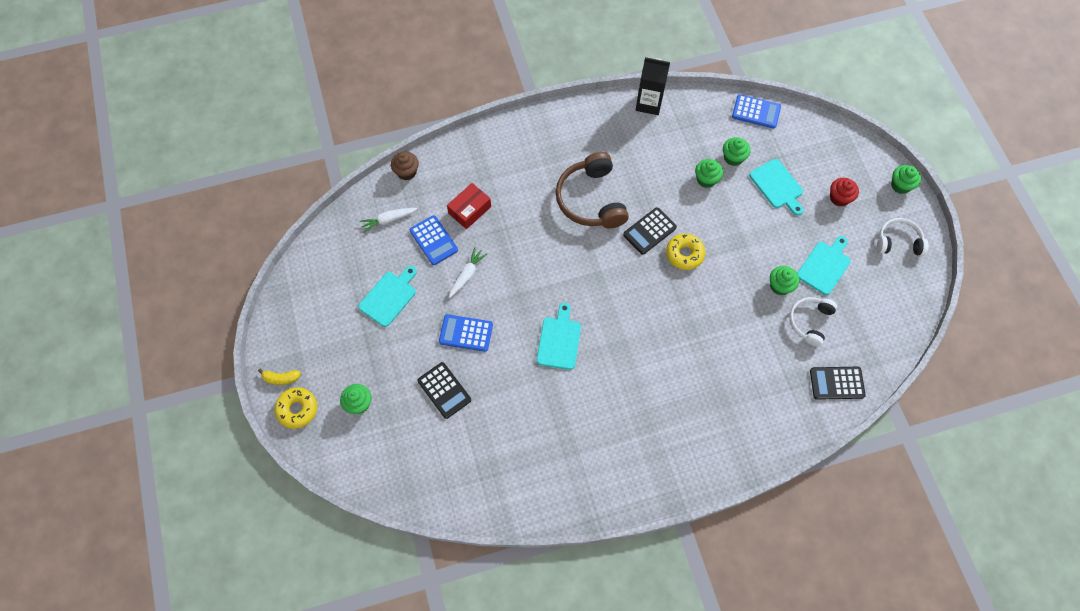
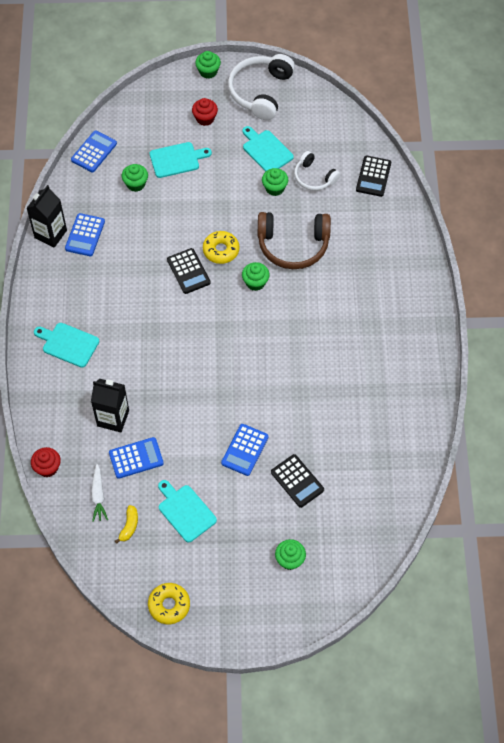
camera: 75 degrees left, 5 degrees down
(281, 378) = (243, 629): yellow banana -> yellow banana (129, 526)
(297, 409) = (280, 618): yellow donut -> yellow donut (169, 605)
(406, 172) = (47, 468): brown cupcake -> red cupcake
(444, 390) = (297, 481): black calculator -> black calculator turned 75 degrees clockwise
(467, 275) = (183, 436): white carrot -> none
(469, 210) = (113, 418): red box -> black carton
(559, 340) = (275, 373): turquoise cutting board -> turquoise cutting board (68, 344)
(591, 199) = (138, 310): brown headphones -> brown headphones (293, 245)
(658, 131) = (85, 235): none -> blue calculator
(706, 179) = (150, 211): green cupcake -> green cupcake (255, 282)
(898, 241) = (260, 92): white headphones -> white headphones, size x1.67

